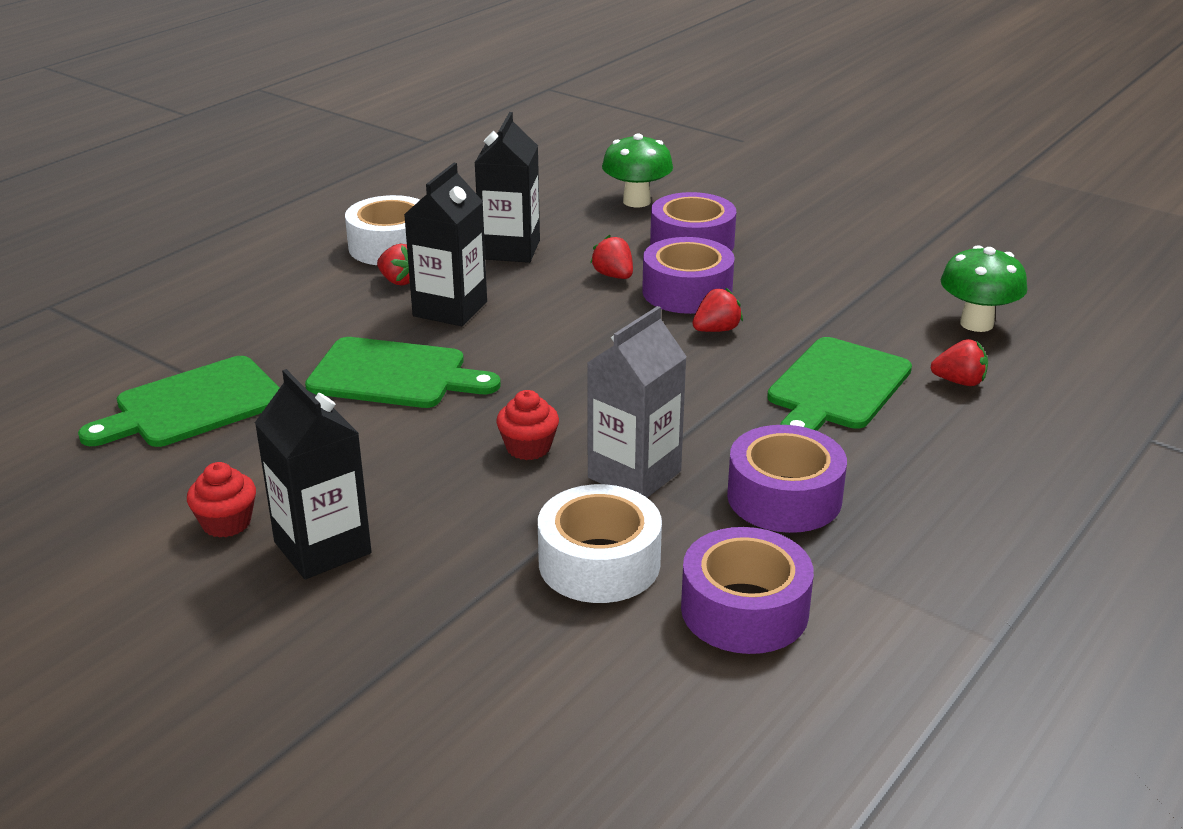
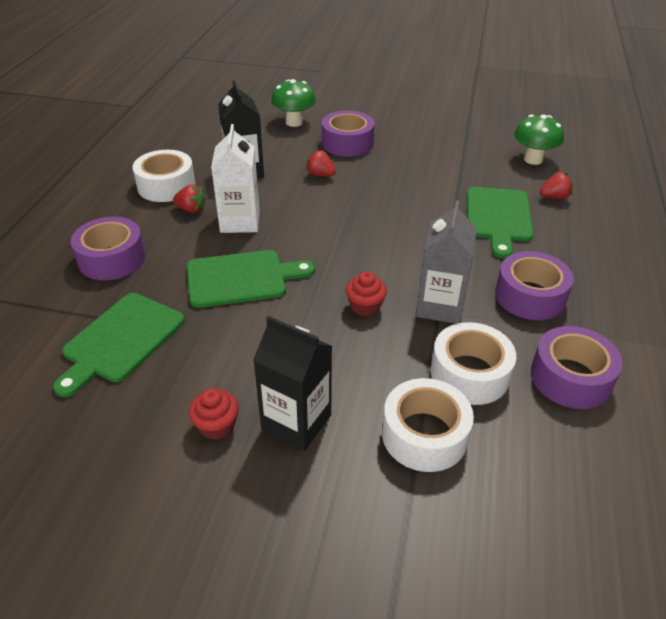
camera: 25 degrees left, 10 degrees up
(450, 309) = (240, 221): black carton -> white carton
(471, 610) = (424, 435): none -> white tape
(687, 292) = (370, 175): purple tape -> purple tape (112, 259)
(716, 330) = (406, 197): red strawberry -> none

